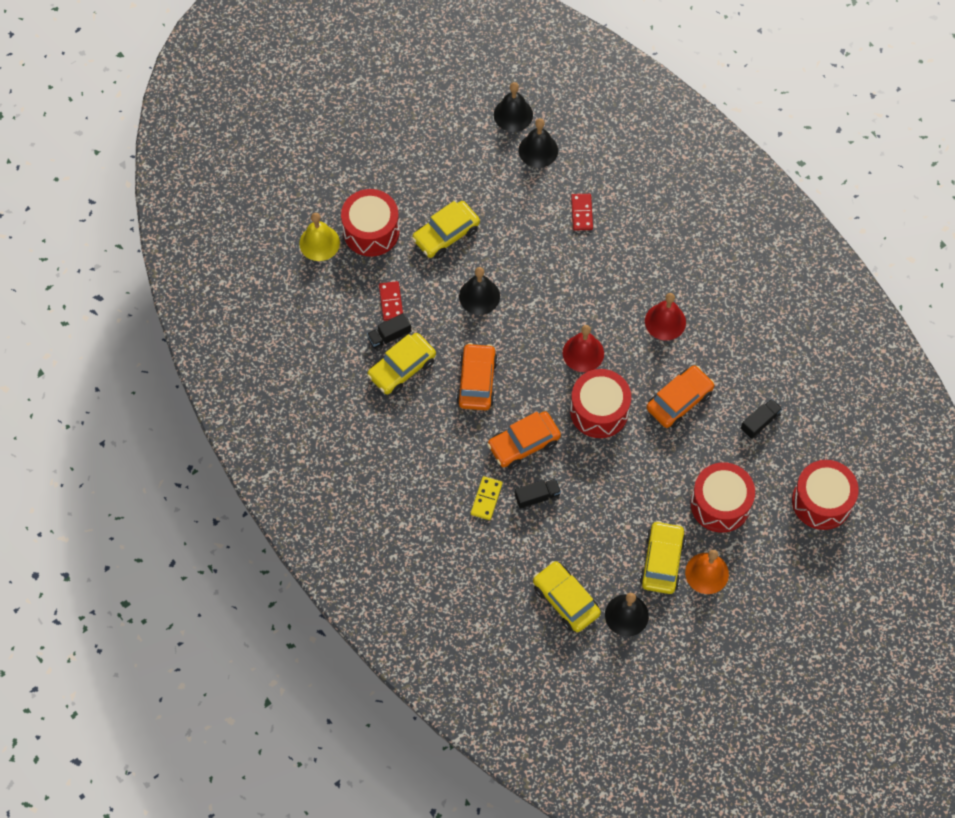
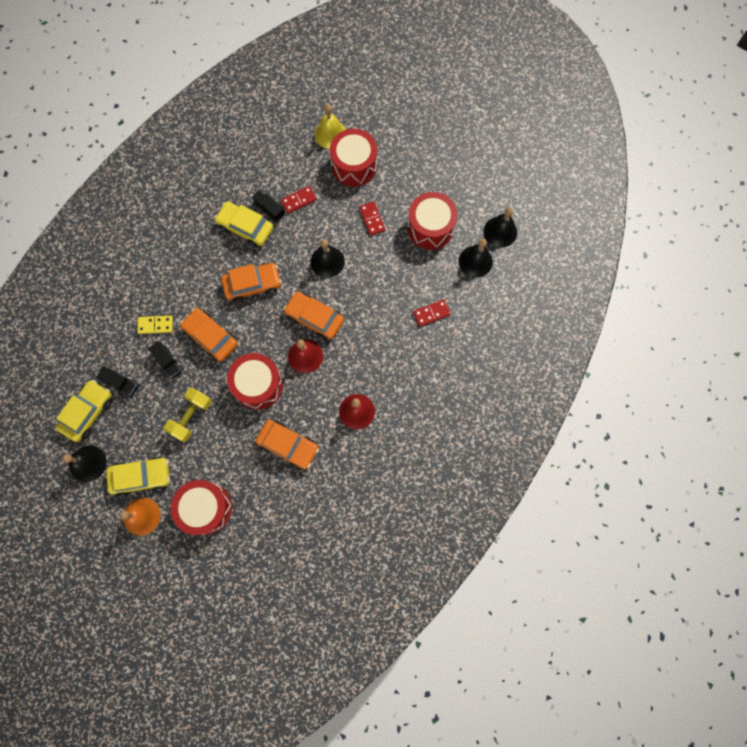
camera: 70 degrees right, 10 degrees up
(446, 234) = (372, 219): yellow car -> red domino
(542, 330) = (314, 318): none -> orange car
(611, 490) = (191, 417): none -> yellow dumbbell
(760, 422) = (291, 518): black truck -> black truck (122, 383)
(821, 501) = (234, 593): red drum -> red drum (430, 227)

